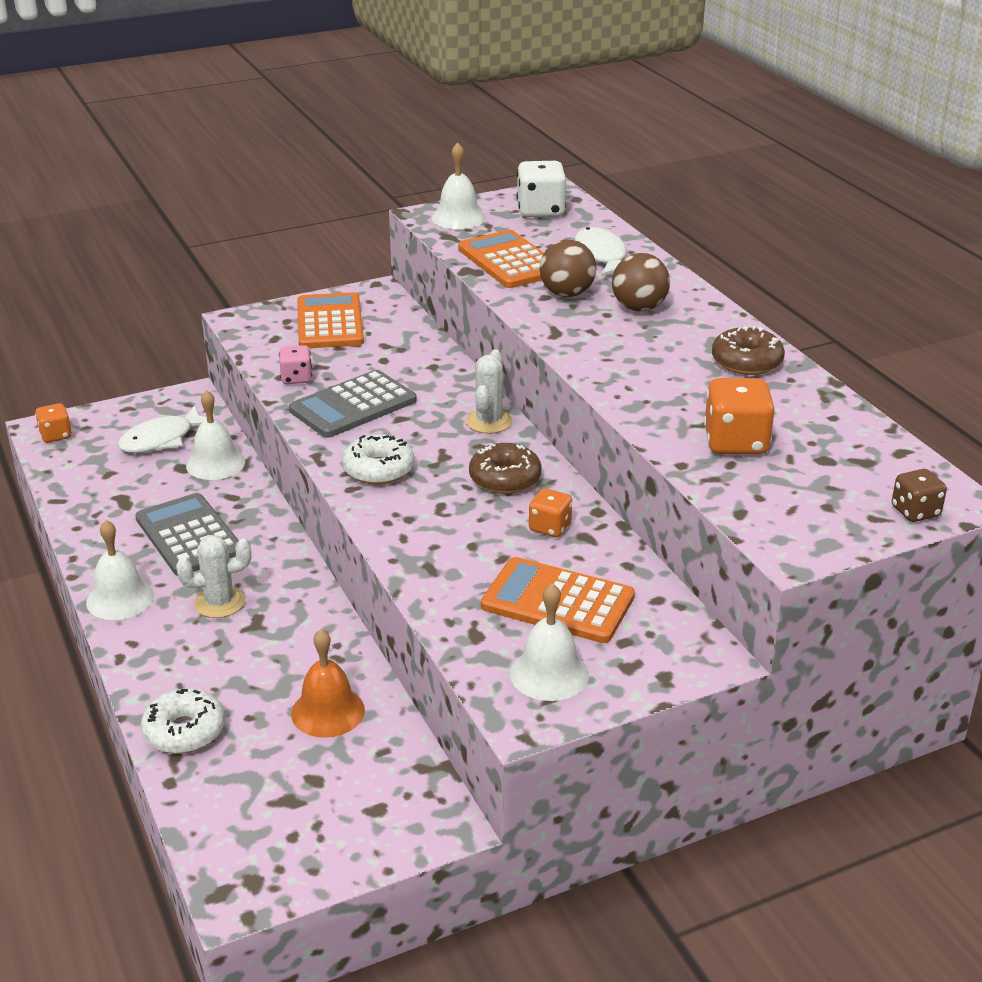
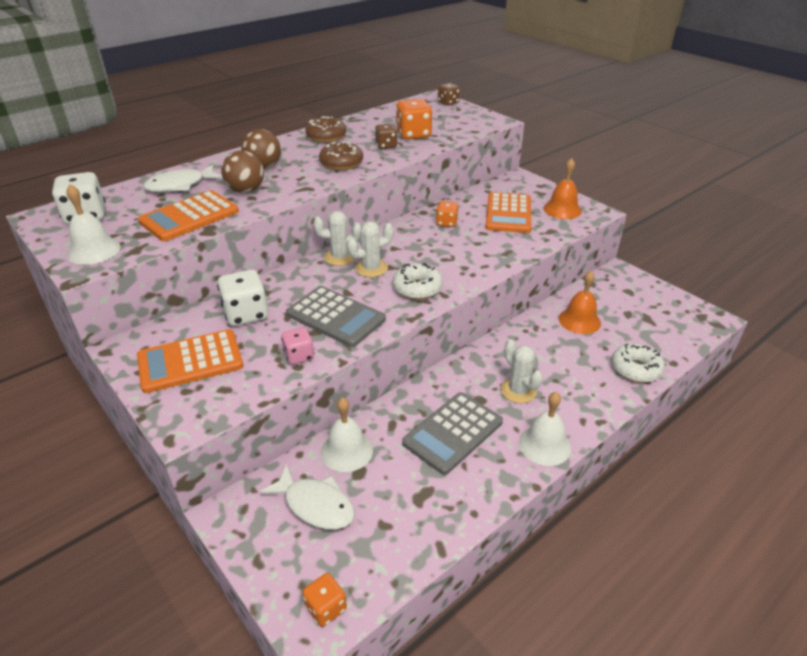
camera: 105 degrees left, 5 degrees up
(393, 353) = (246, 314): none -> white dice
(447, 442) = (371, 268): none -> white cactus
(505, 479) = (405, 242): brown donut -> brown donut (341, 163)
(549, 674) = (562, 209): white bell -> orange bell
(691, 410) = (386, 146): none -> brown dice

